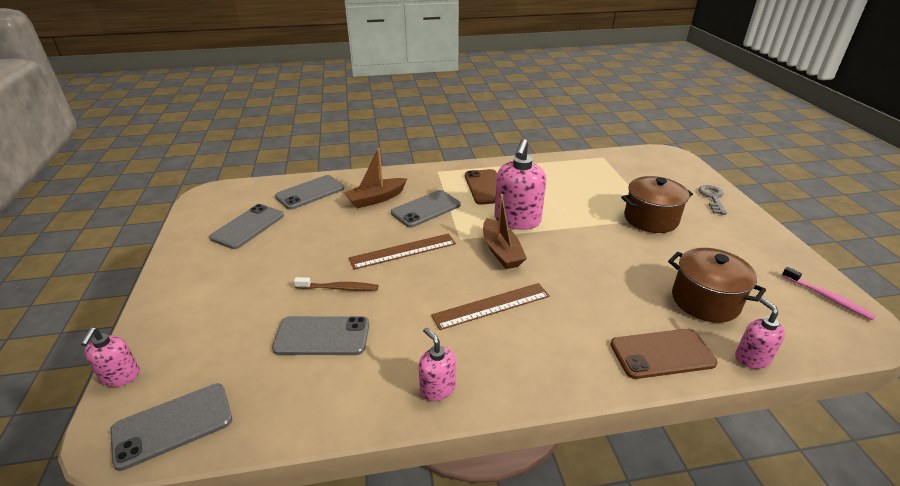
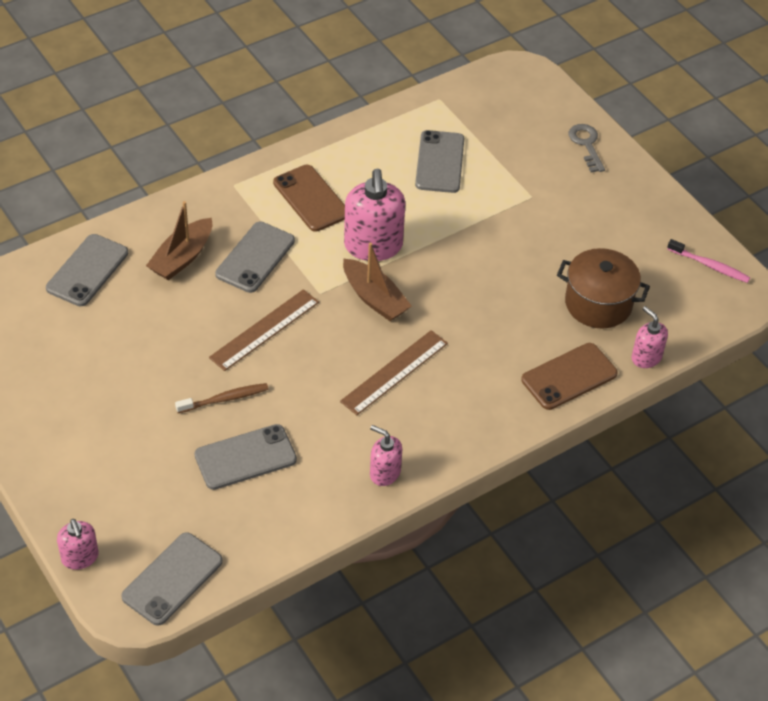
camera: 25 degrees left, 15 degrees up
(248, 227) = (51, 348): grey phone -> grey phone (440, 162)
(650, 219) = (523, 201): brown pot -> none

